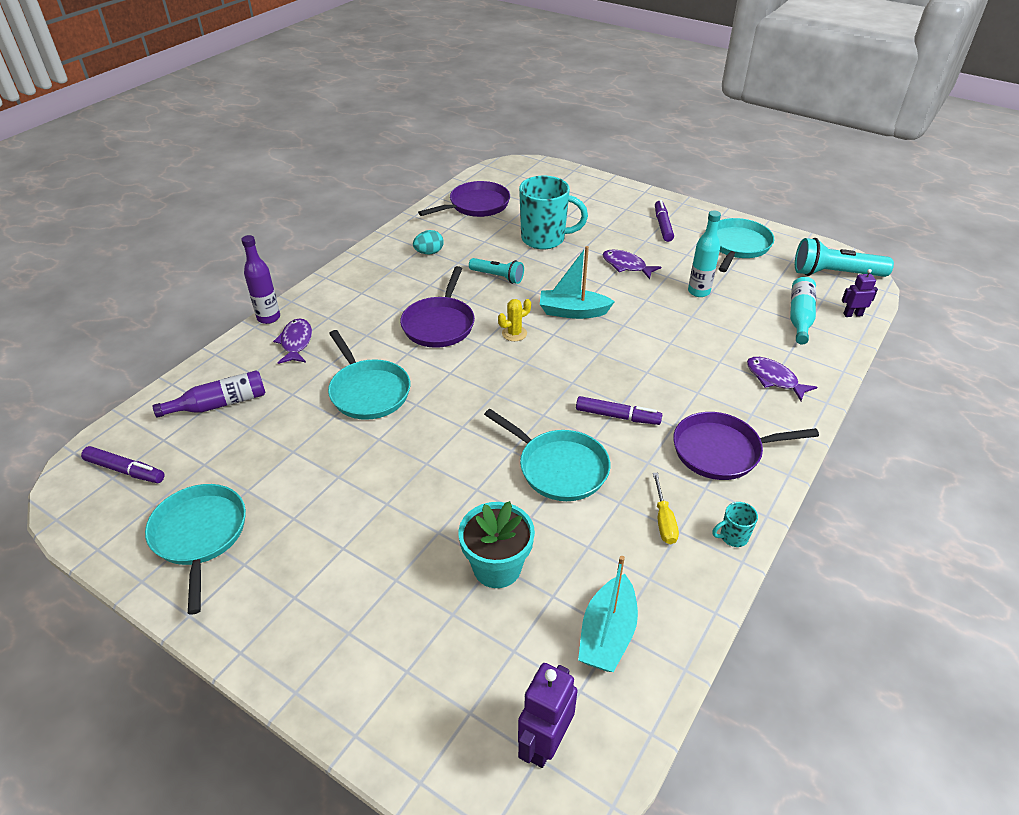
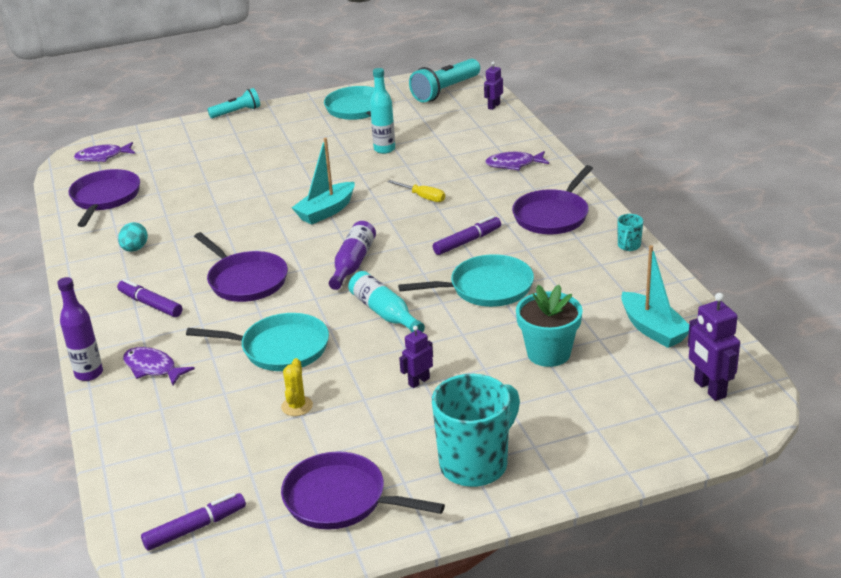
camera: 50 degrees left, 10 degrees down
(200, 535) = (341, 499): turquoise pan -> purple pan
(219, 404) = (178, 441): purple bottle -> purple bottle (353, 263)
(386, 498) = (419, 381): none -> purple robot
(497, 277) = (227, 228): turquoise flashlight -> turquoise flashlight (237, 112)
(514, 333) = (312, 248): yellow cactus -> yellow cactus (297, 406)
(544, 239) = (212, 185): turquoise mug -> turquoise mug (475, 464)
(626, 266) = (307, 164): purple fish -> purple fish (102, 157)
(663, 225) = (283, 127): purple marker -> purple marker (150, 304)
(663, 520) = (585, 266): yellow screwdriver -> yellow screwdriver (423, 197)
(800, 317) = (468, 125): turquoise bottle -> turquoise bottle (384, 313)

